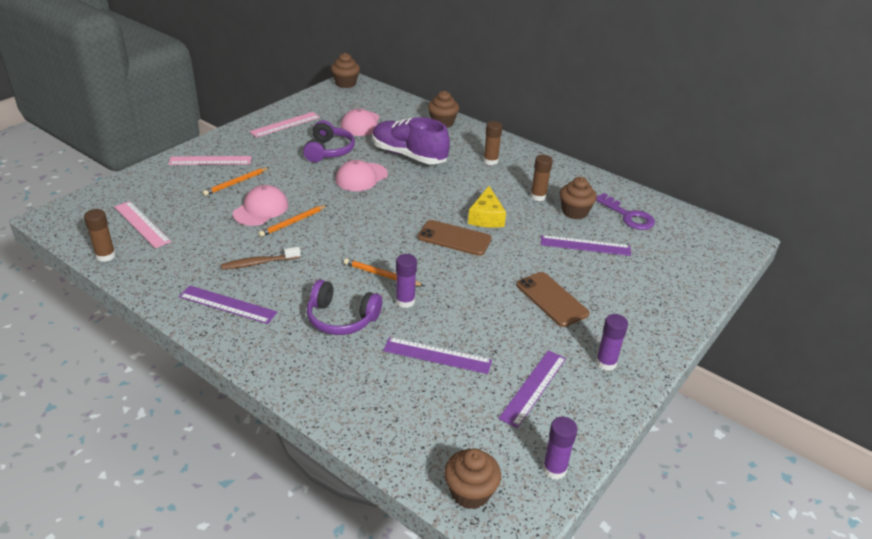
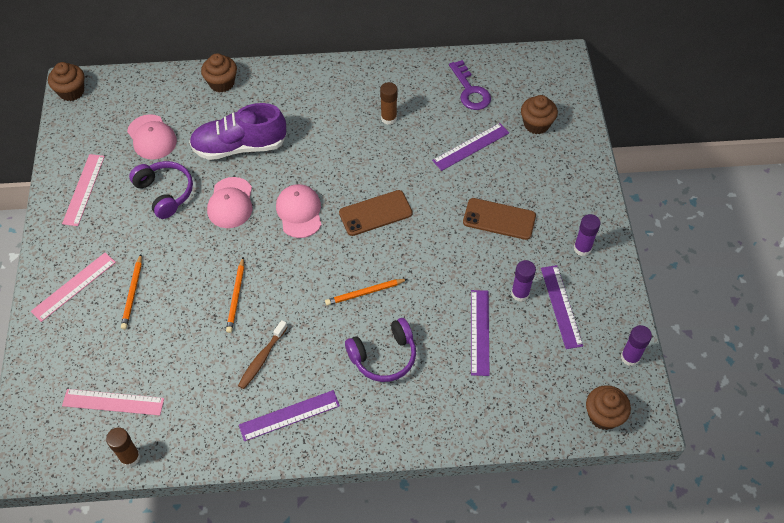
camera: 40 degrees left, 20 degrees up
(261, 209) = (192, 304): pink cap -> pink cap (299, 212)
(405, 301) = (408, 303): purple glue stick -> purple glue stick (520, 293)
(437, 355) = (479, 332): purple ruler -> purple ruler turned 60 degrees counterclockwise
(486, 217) = (375, 171): yellow cheese -> none
(490, 161) = (312, 103): brown glue stick -> none
(574, 212) = (430, 115): brown cupcake -> brown cupcake (536, 124)
(628, 216) = (470, 91): purple key -> purple key turned 60 degrees clockwise

